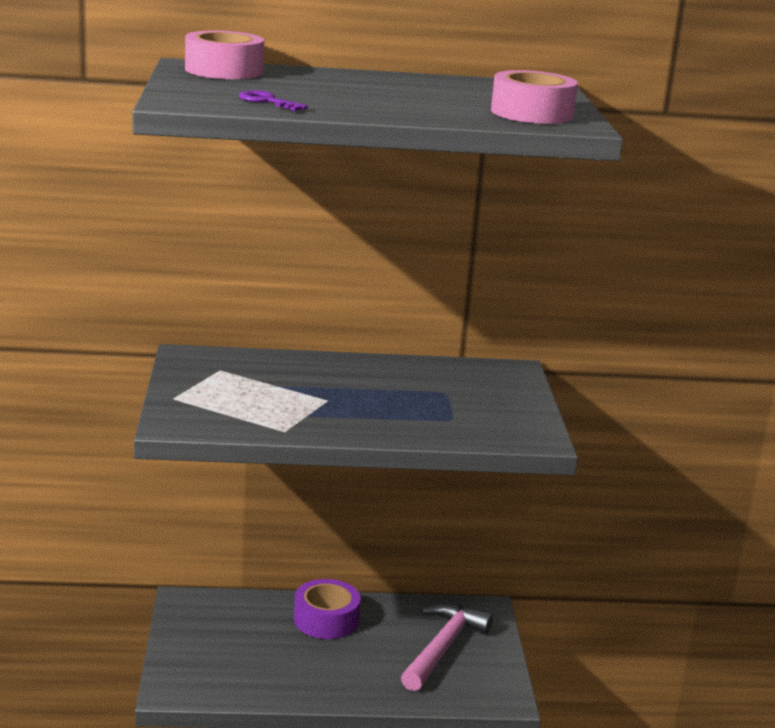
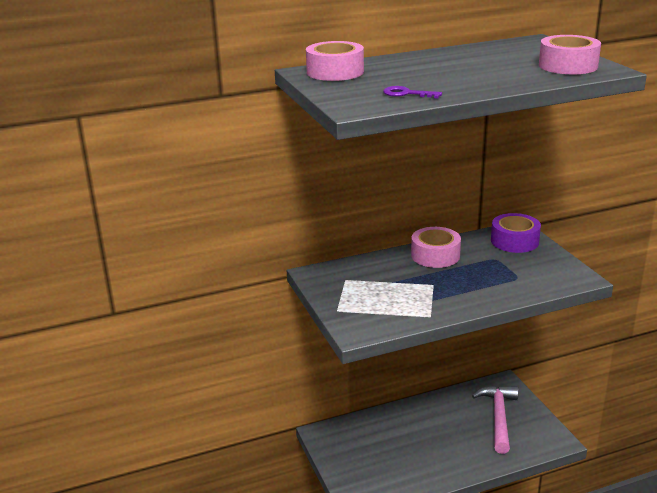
camera: 15 degrees left, 5 degrees up
(326, 620) = (417, 419): purple tape -> purple tape (514, 241)
(366, 371) = (435, 255): none -> pink tape

